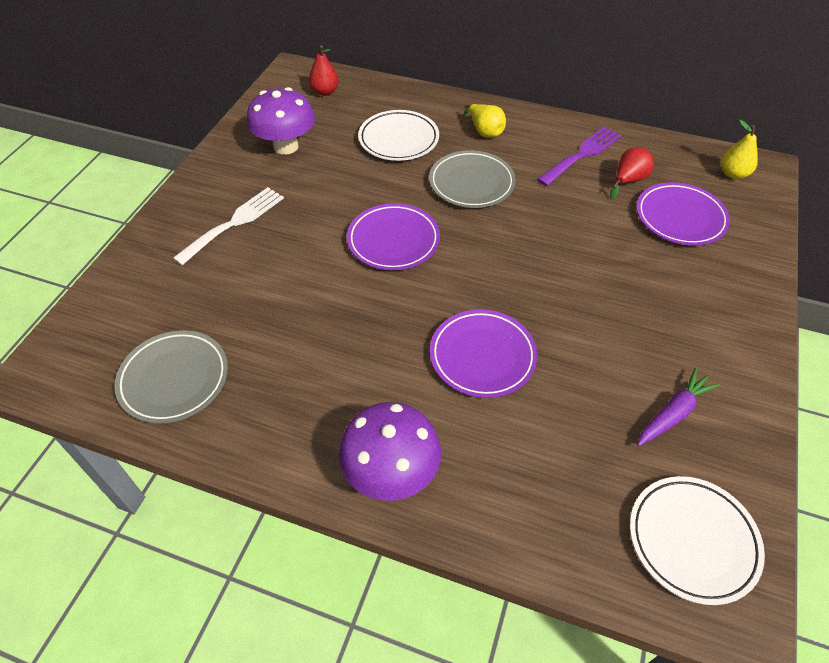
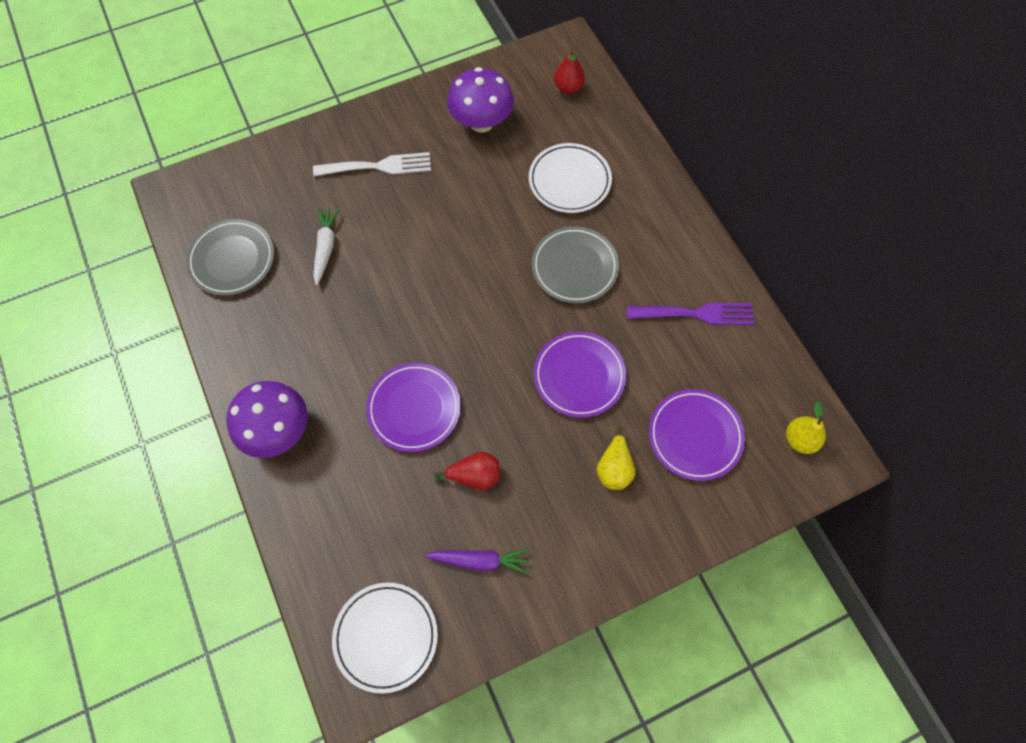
camera: 45 degrees right, 15 degrees up
(257, 306) = (326, 247): none -> white carrot
(393, 240) = (462, 270): purple plate -> purple plate (579, 376)
(484, 131) = (645, 227): yellow pear -> yellow pear (614, 468)
(628, 181) = (700, 369): red pear -> red pear (474, 476)

